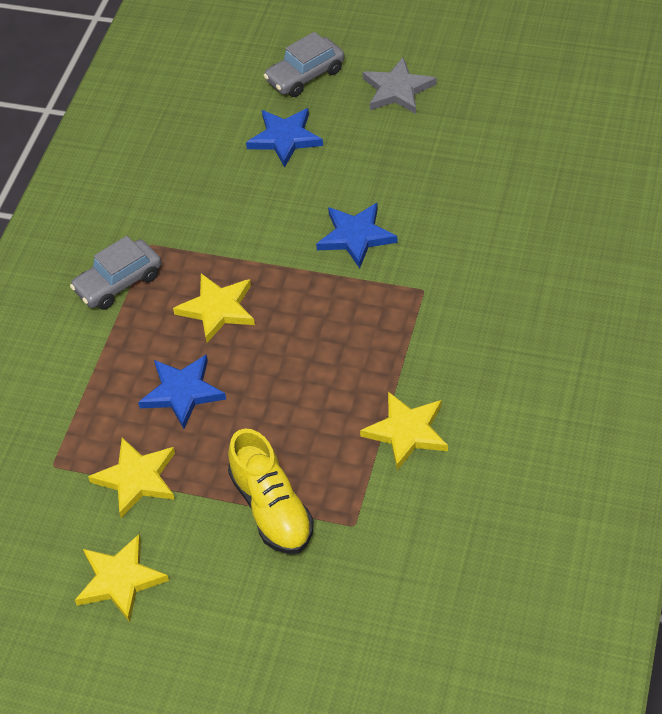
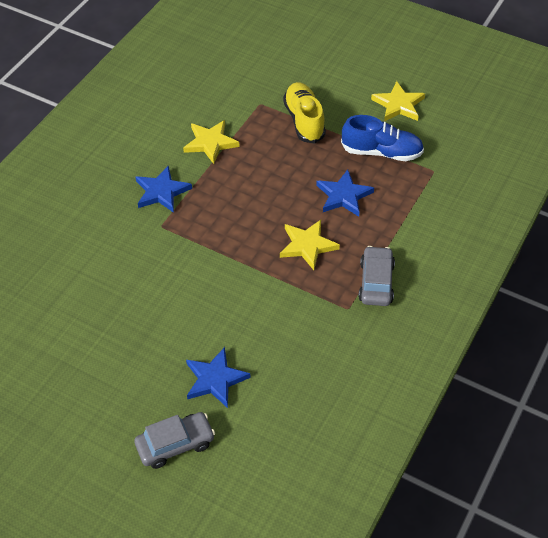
camera: 170 degrees left, 0 degrees up
(118, 283) = (376, 282): grey car -> grey car turned 60 degrees counterclockwise
(136, 479) = (381, 152): yellow star -> blue shoe
(356, 236) = (191, 276): blue star -> blue star (161, 192)
(397, 90) = (102, 405): grey star -> none

